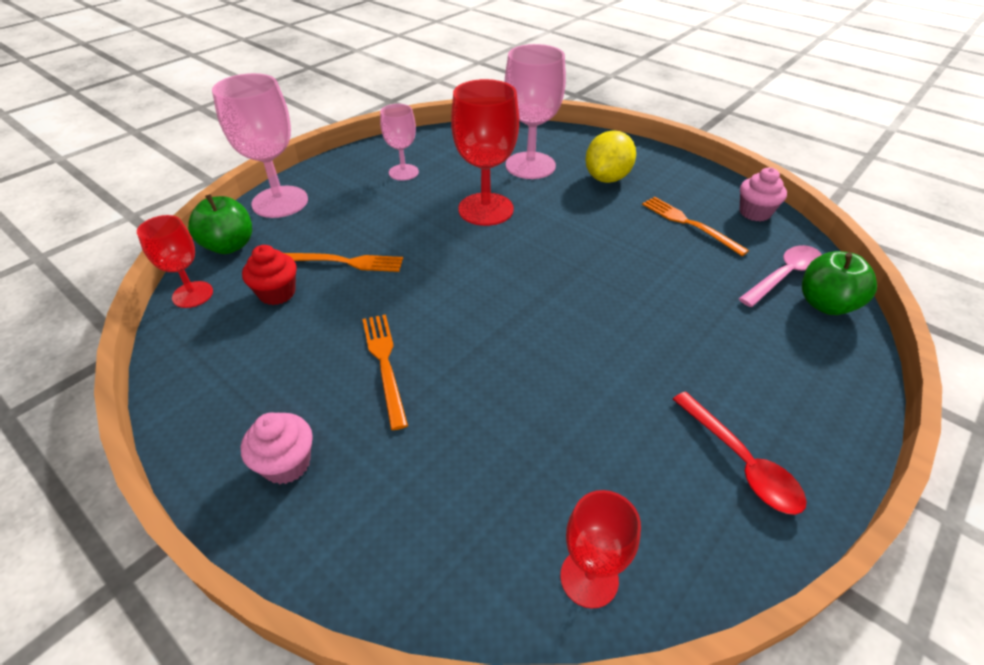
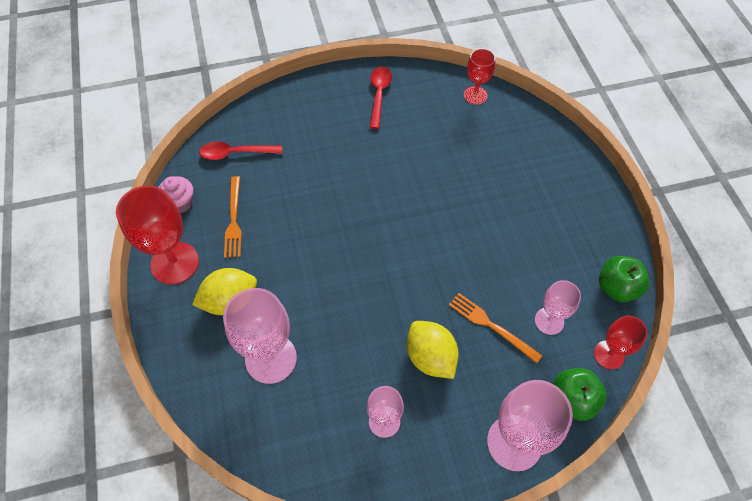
camera: 145 degrees left, 15 degrees up
(277, 293) = (549, 321): red cupcake -> pink goblet
(287, 464) = (576, 198): pink cupcake -> none
(385, 364) = (504, 226): orange fork -> none
(393, 218) = (430, 357): none -> yellow lemon
(485, 209) = (354, 322): red goblet -> red goblet (175, 263)
(784, 275) = (235, 153): pink spoon -> red spoon
(825, 304) = (241, 127): green apple -> green apple (617, 287)

